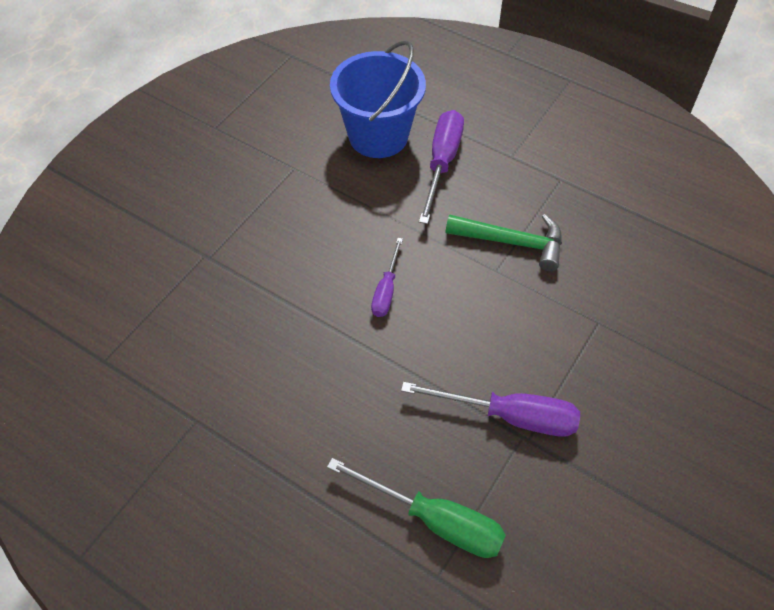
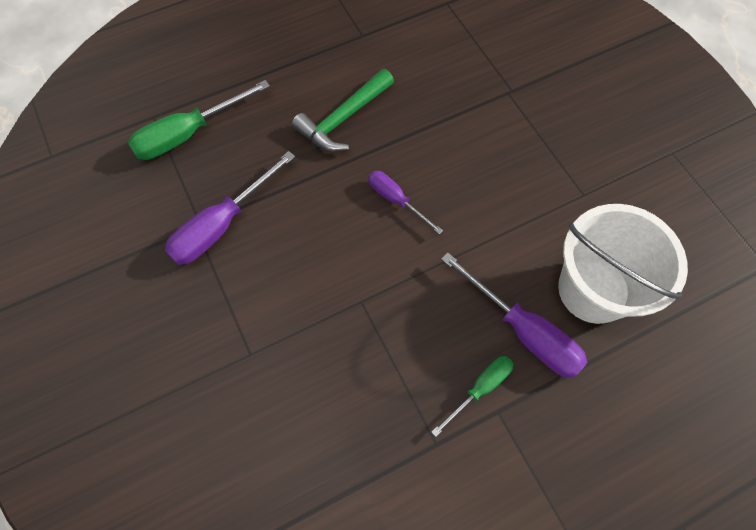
camera: 120 degrees right, 10 degrees up
(378, 136) = (593, 290): blue bucket -> white bucket
(504, 170) = (480, 389): none -> green screwdriver
(512, 242) = (383, 336): green hammer -> green hammer (343, 119)

